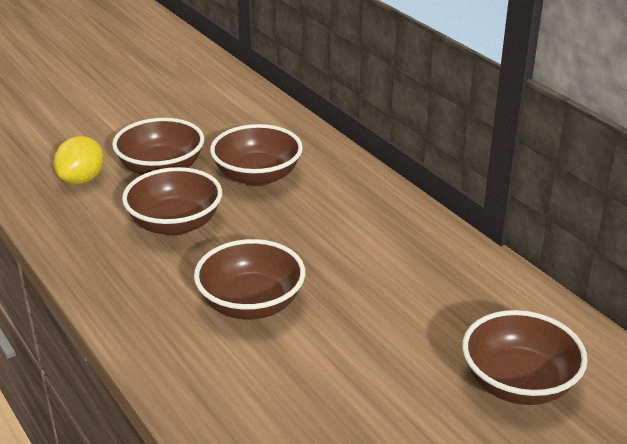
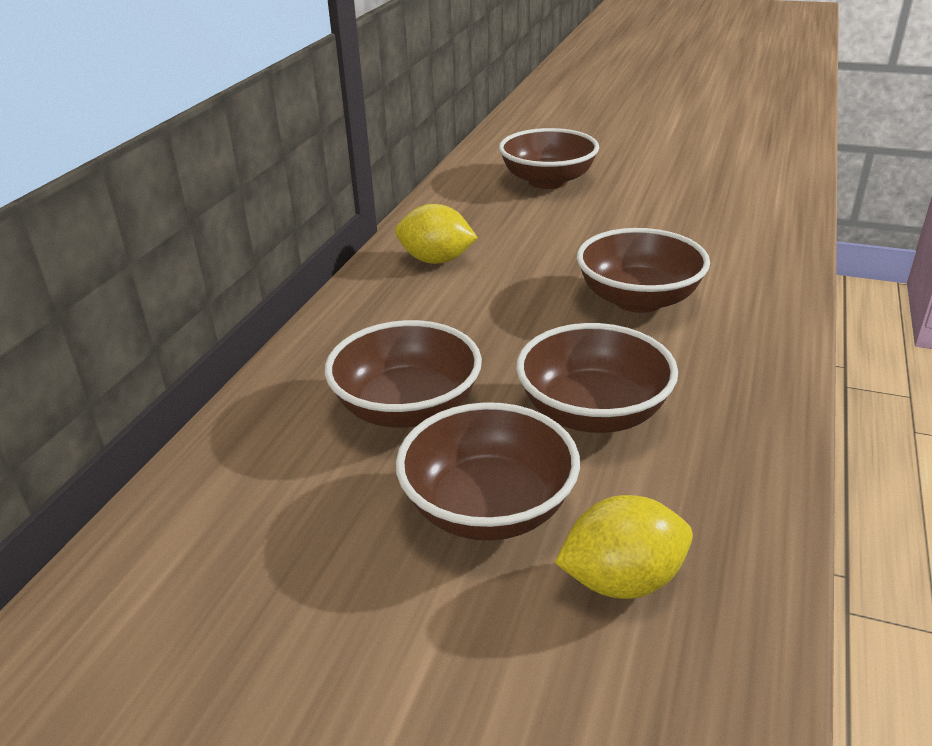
camera: 125 degrees left, 0 degrees up
(414, 249) = (436, 260): none -> yellow lemon

